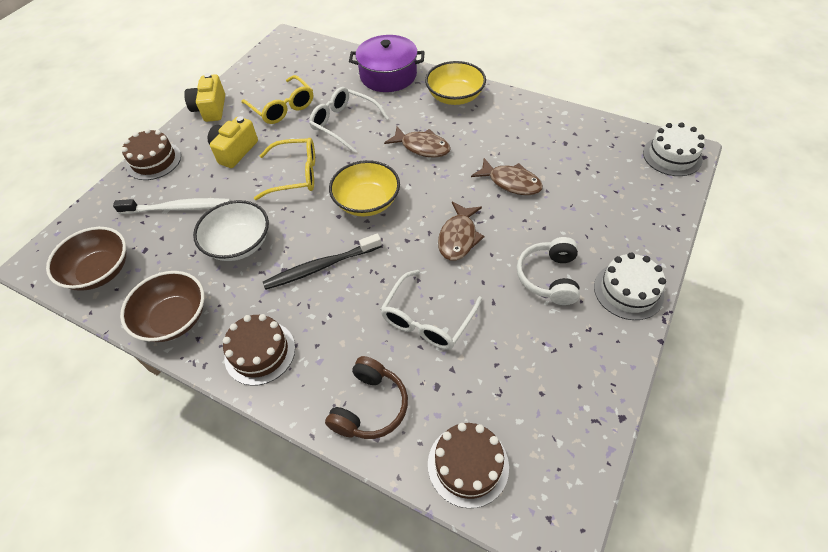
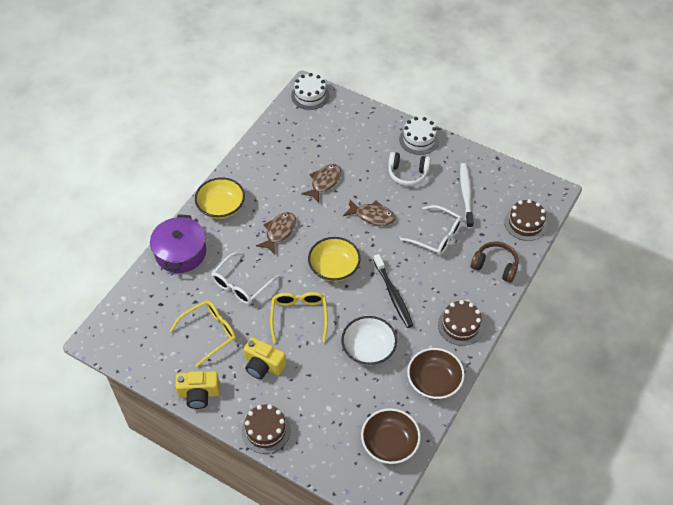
camera: 90 degrees left, 0 degrees up
(178, 208) = (327, 399): white toothbrush -> white toothbrush (466, 195)

